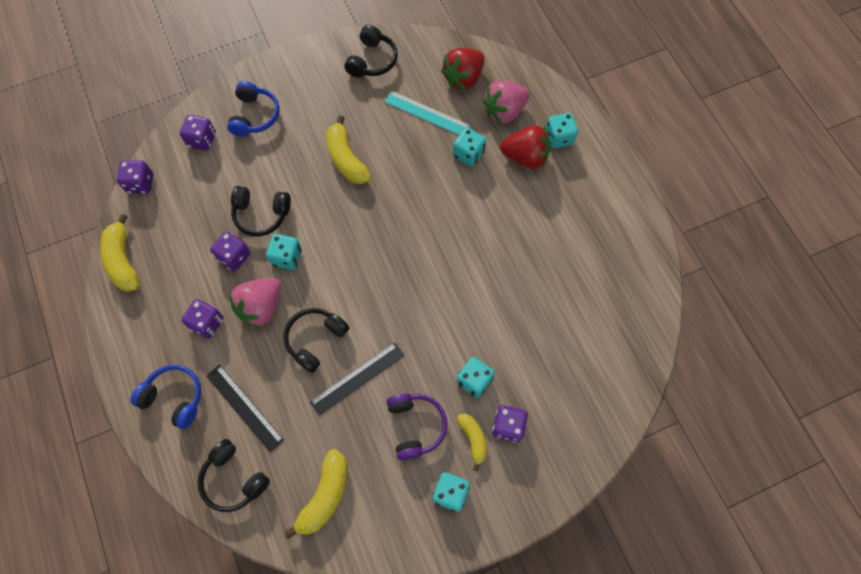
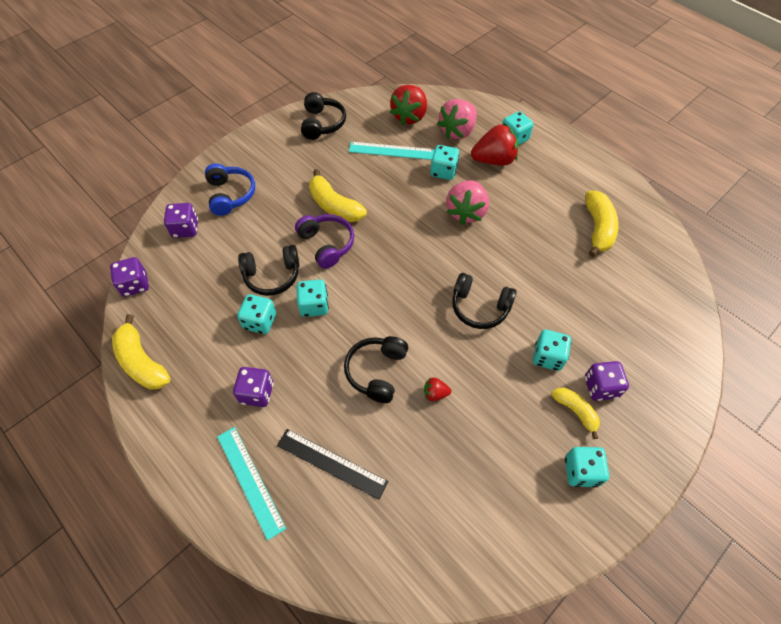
camera: 20 degrees left, 10 degrees down
(174, 398) = (250, 481): blue headphones -> turquoise ruler
(234, 256) = (260, 321): purple dice -> turquoise dice
(234, 479) = (351, 543): black headphones -> black headphones (479, 307)
(261, 307) = (307, 359): pink strawberry -> pink strawberry (466, 212)
(325, 496) = (457, 523): yellow banana -> yellow banana (597, 228)
(357, 378) = (435, 393): black ruler -> red strawberry
(415, 426) = (514, 419): purple headphones -> purple headphones (327, 244)

